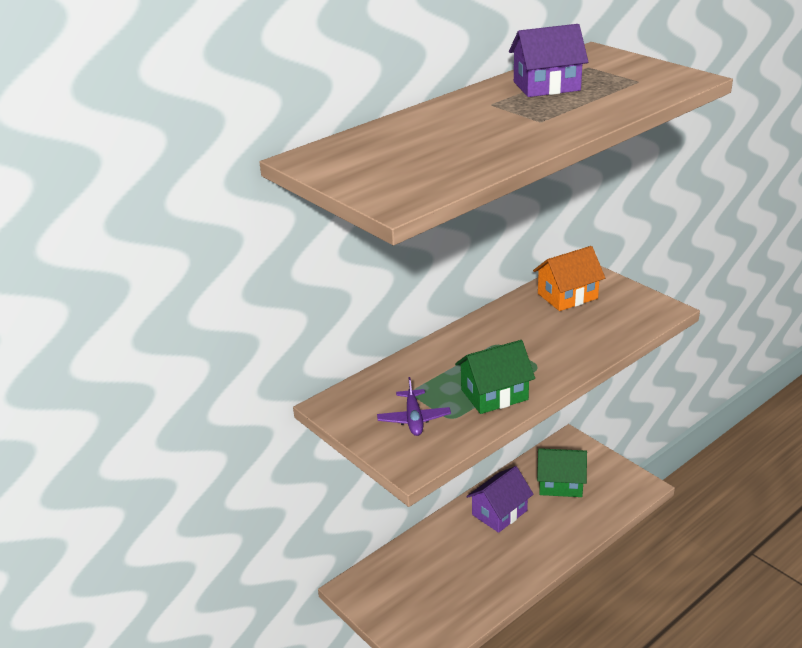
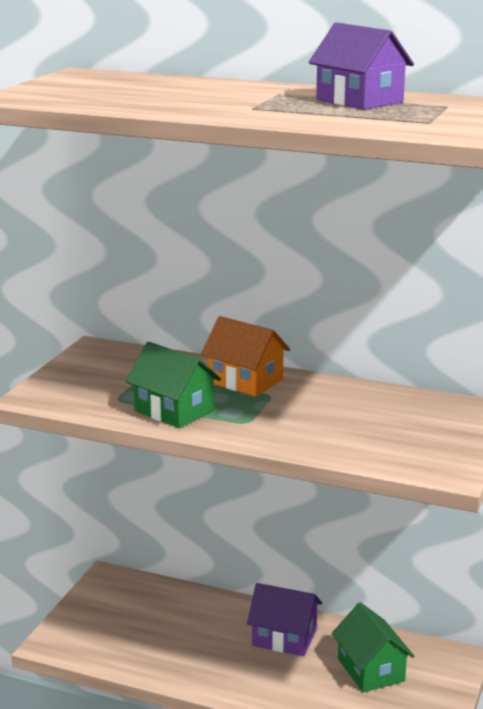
camera: 60 degrees right, 10 degrees down
(414, 419) = (102, 384): purple plane -> none
(567, 296) = (410, 412): orange house -> orange house (245, 381)

